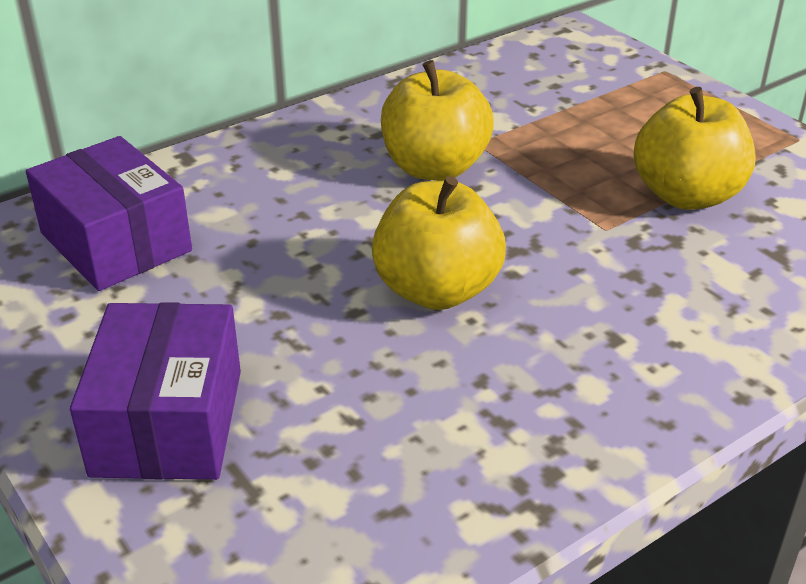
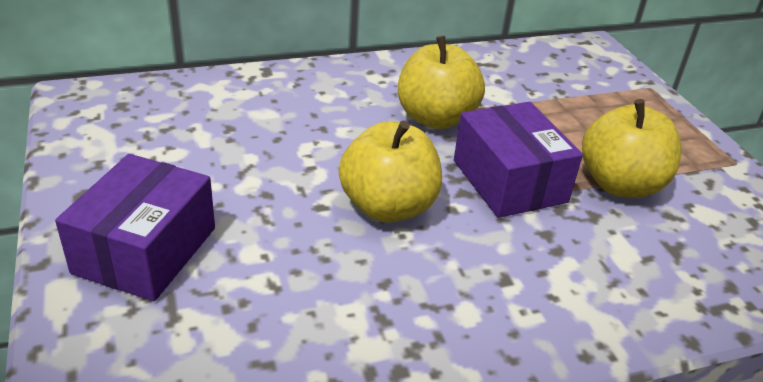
camera: 15 degrees right, 0 degrees up
(116, 242) = (186, 116): purple box -> purple box (509, 181)

